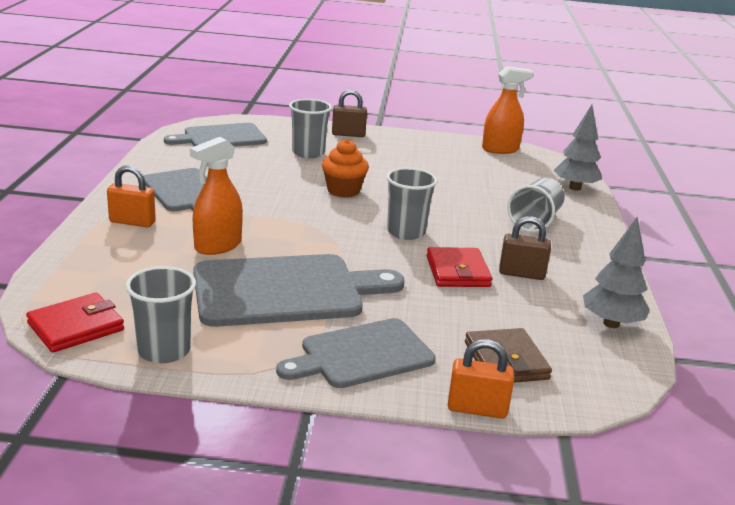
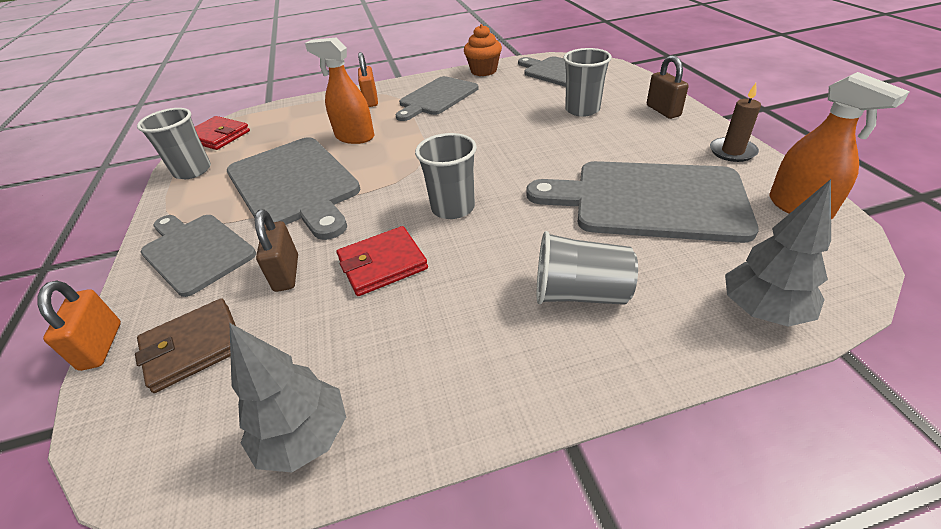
camera: 75 degrees right, 15 degrees up
(343, 190) = (516, 150): orange cupcake -> orange cupcake (483, 71)
(427, 140) = (732, 152): none -> brown candle
(459, 176) = (649, 200): none -> grey cutting board
(521, 274) = (407, 315): brown padlock -> brown padlock (286, 273)

